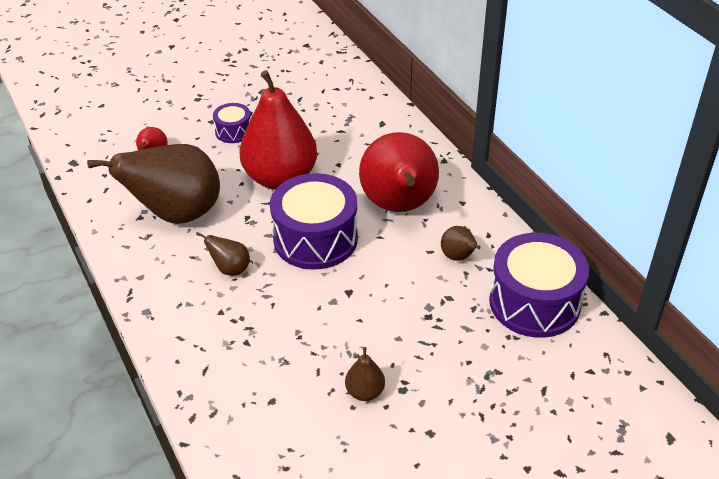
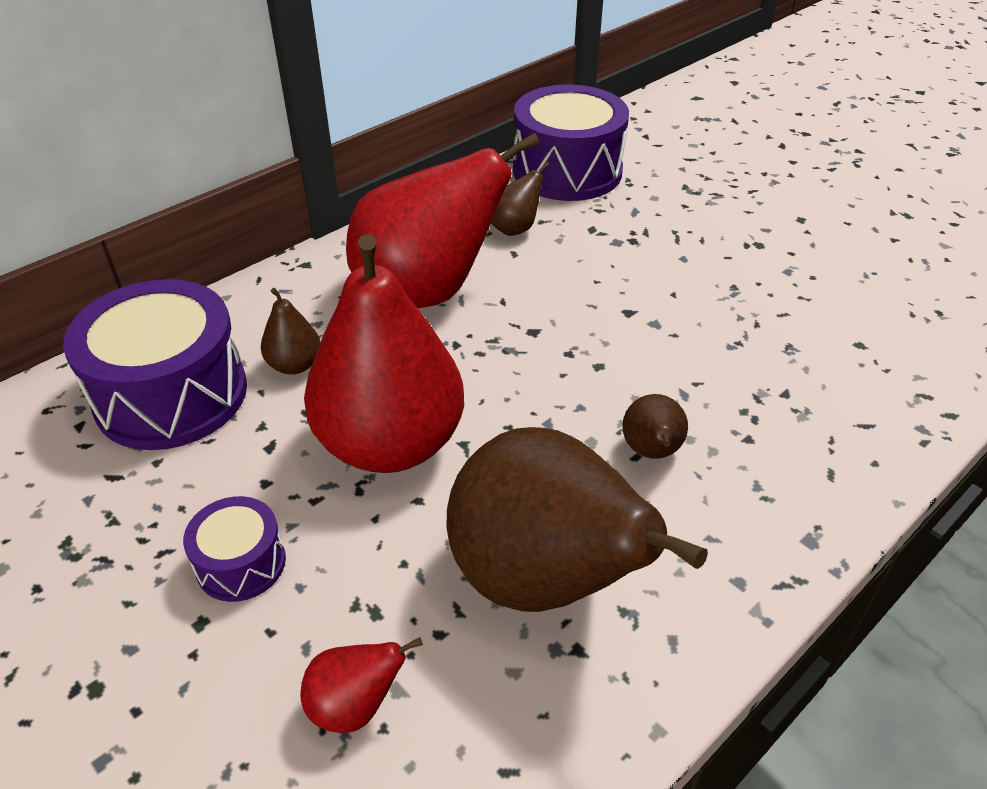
camera: 105 degrees left, 0 degrees up
(315, 239) = (535, 365): purple drum -> purple drum (171, 395)
(365, 392) = (785, 270): brown pear -> brown pear (294, 365)

